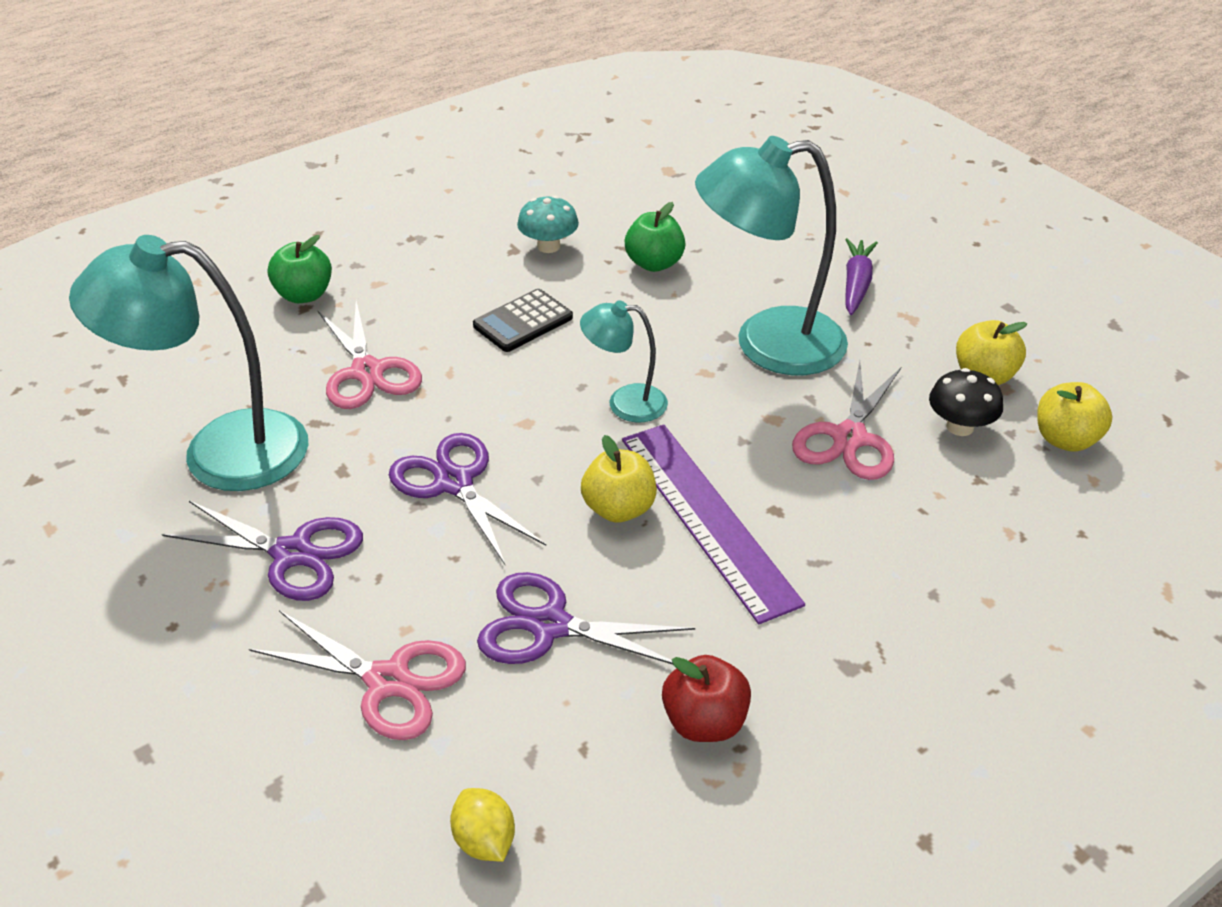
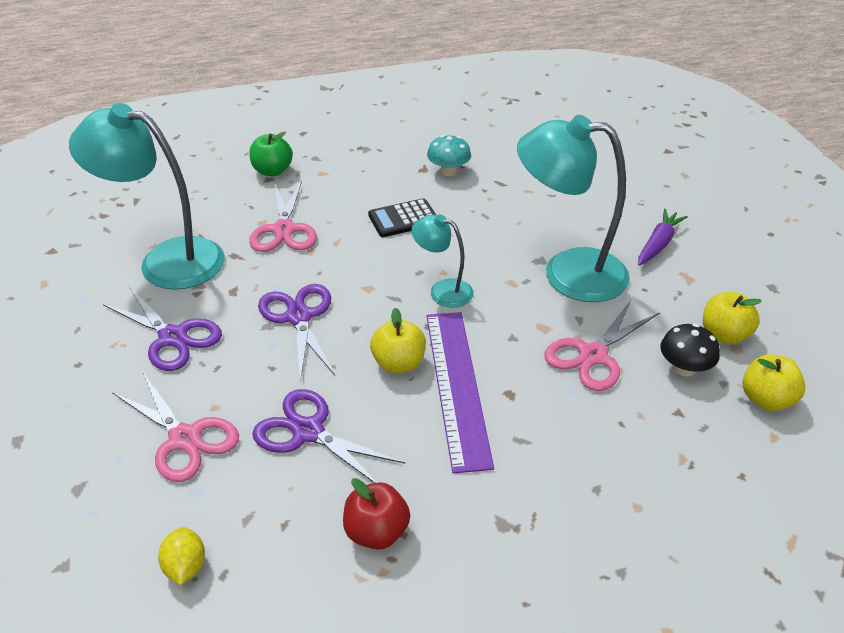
camera: 20 degrees right, 0 degrees up
(654, 263) = (515, 198): green apple -> none

